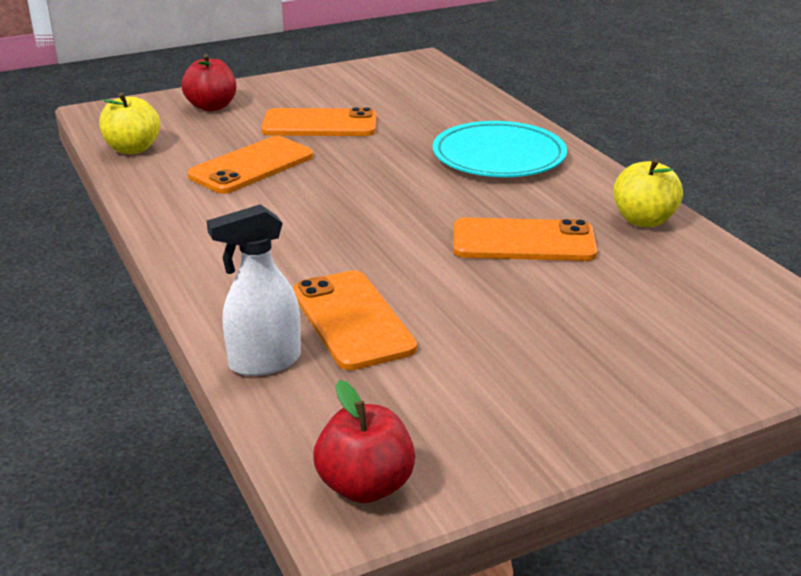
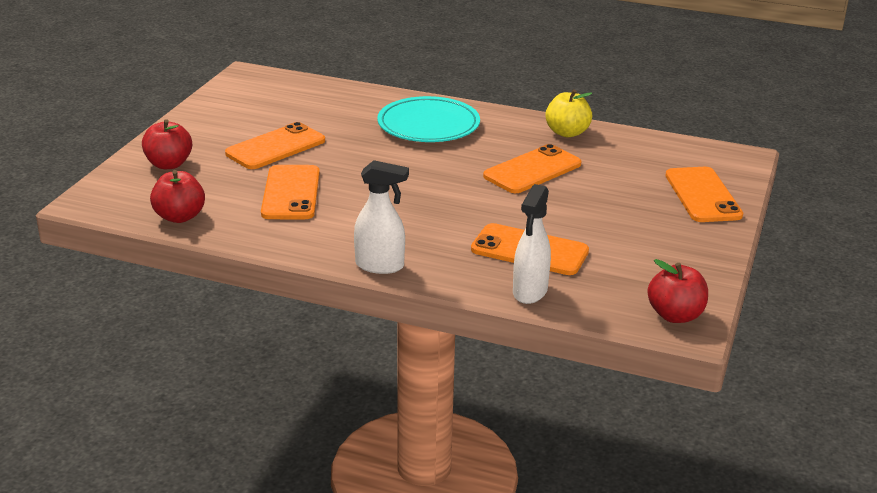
camera: 45 degrees left, 0 degrees up
(132, 149) = (179, 217): yellow apple -> red apple
(188, 262) = (380, 266): none -> white spray bottle
(691, 363) = (702, 195): none -> orange phone

